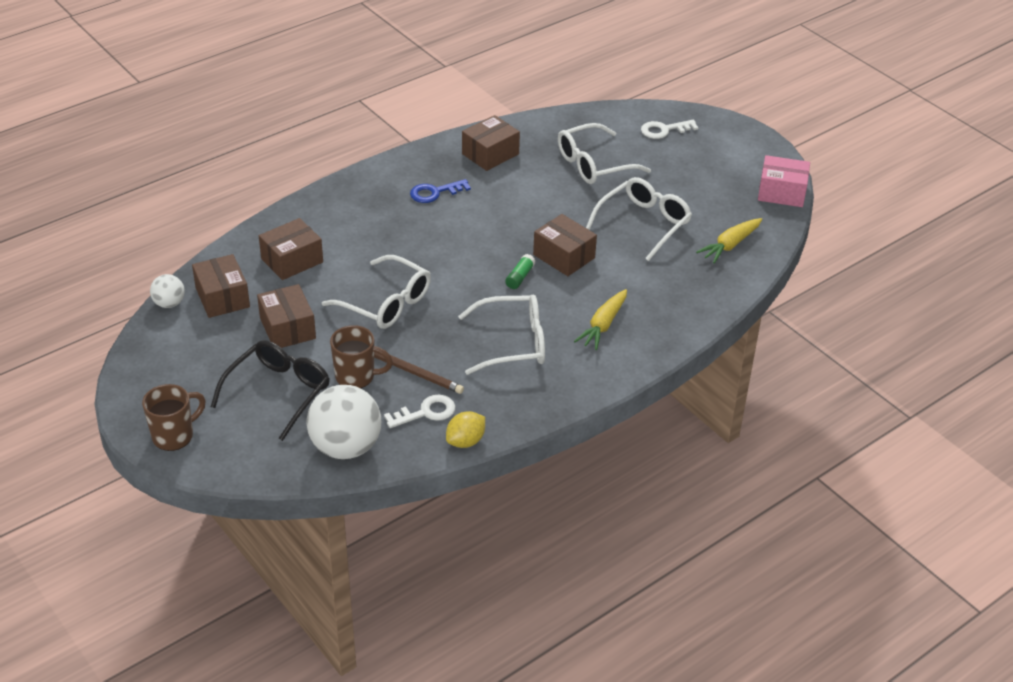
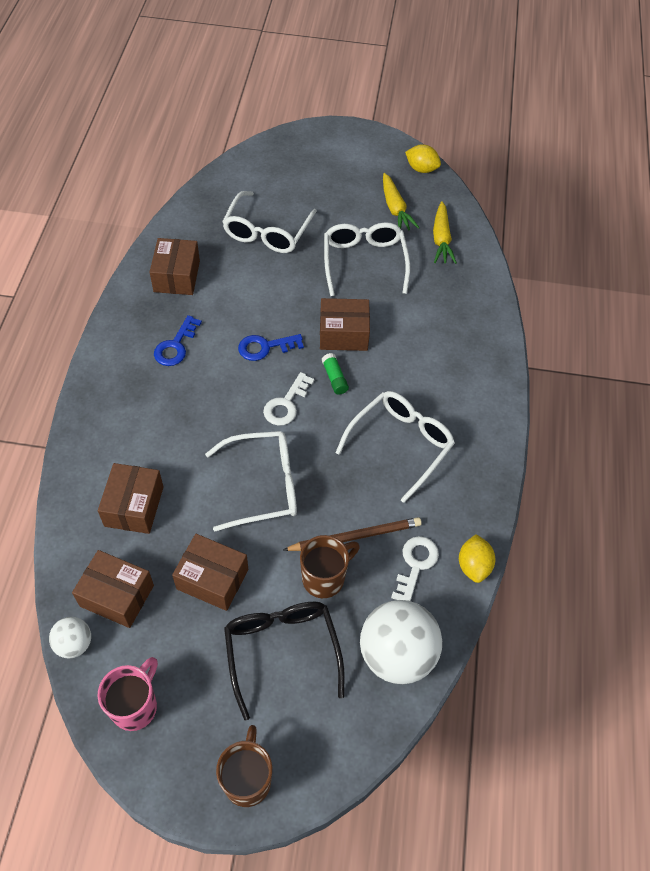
camera: 45 degrees left, 15 degrees up
(162, 356) = (135, 706): none -> pink mug
(495, 230) = (265, 347): none -> blue key
(603, 325) = (441, 376): yellow carrot -> yellow carrot (395, 208)
(664, 130) = (281, 166): white key -> white key (286, 404)
(781, 192) = (421, 169): pink box -> yellow lemon

